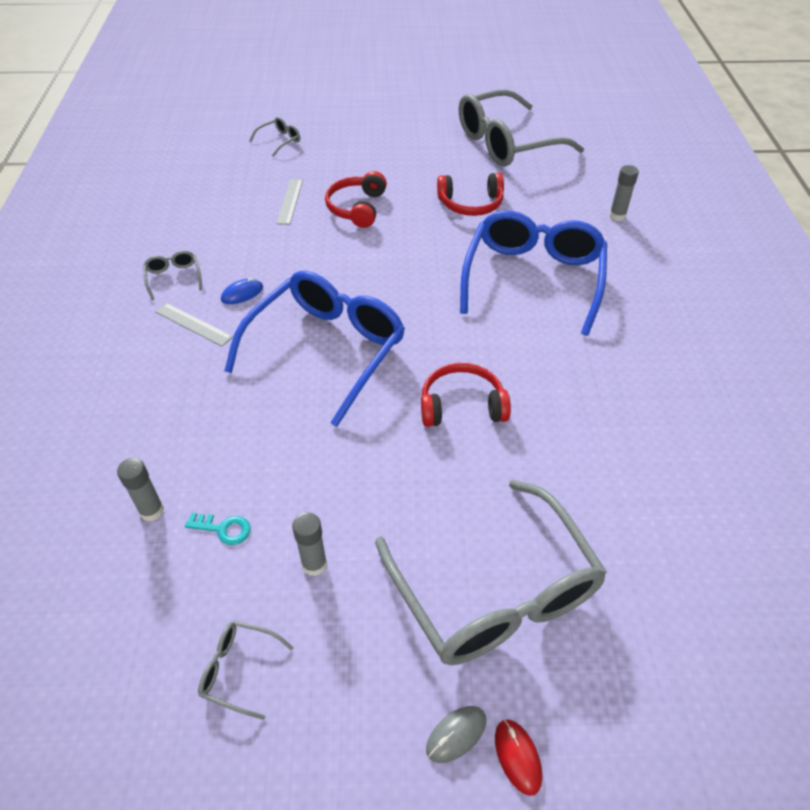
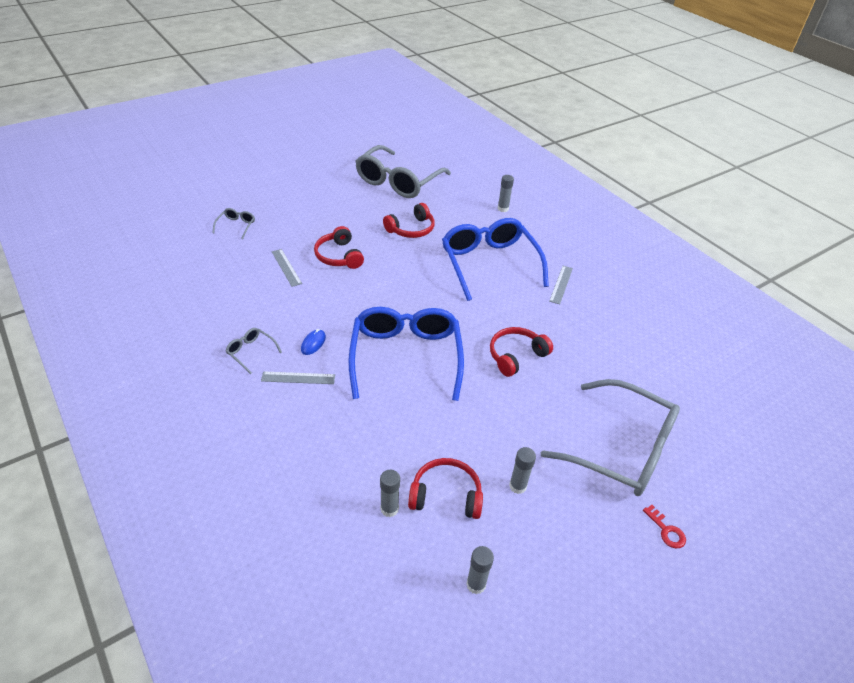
camera: 35 degrees left, 5 degrees down
(160, 650) = (476, 584): none -> grey glue stick
(223, 529) = (446, 495): turquoise key -> red headphones
(239, 670) = (531, 567): grey glasses -> none
(456, 734) = (666, 530): grey mouse -> red key
(517, 757) = (701, 523): red mouse -> none
(611, 340) = (561, 284): none -> grey ruler

